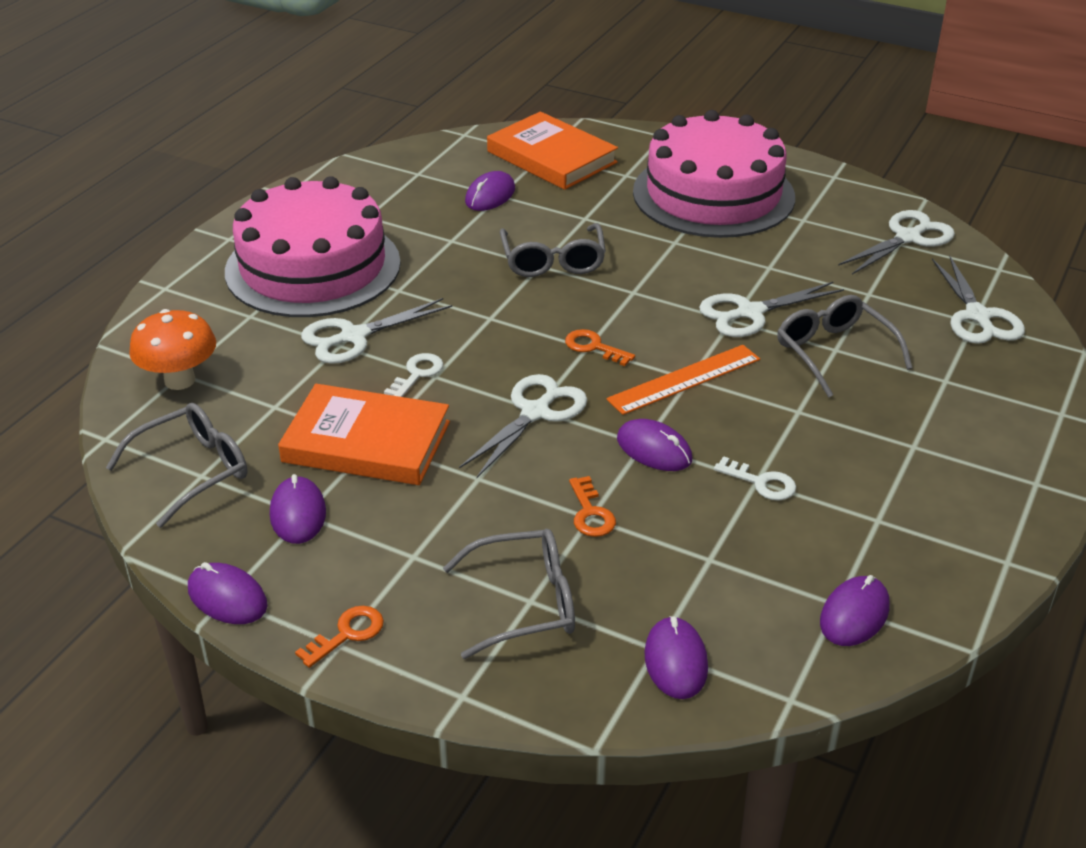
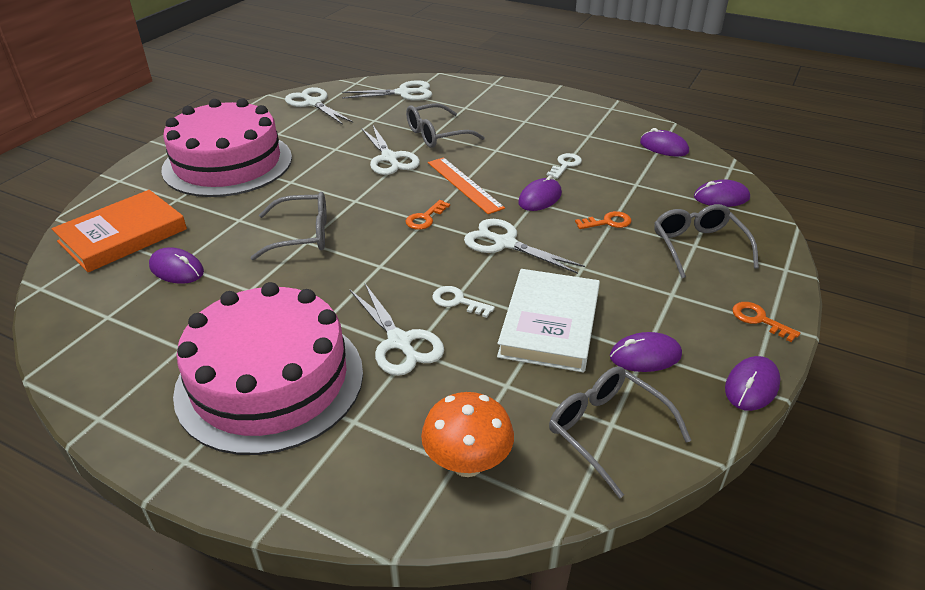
camera: 90 degrees left, 0 degrees up
(366, 442) = (549, 324): orange book -> white book

